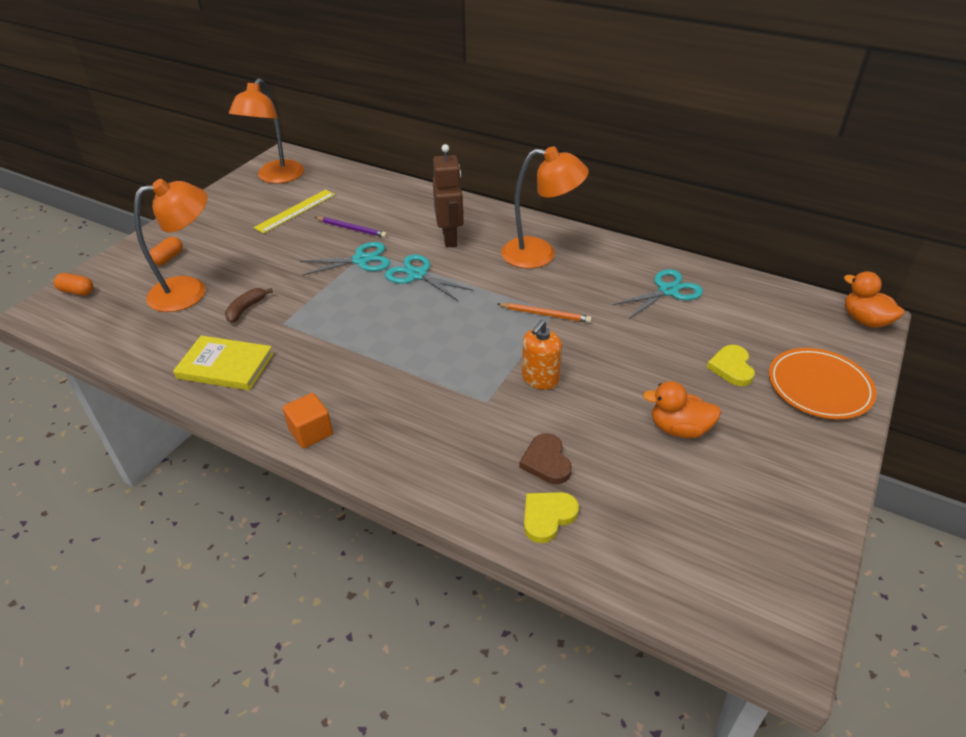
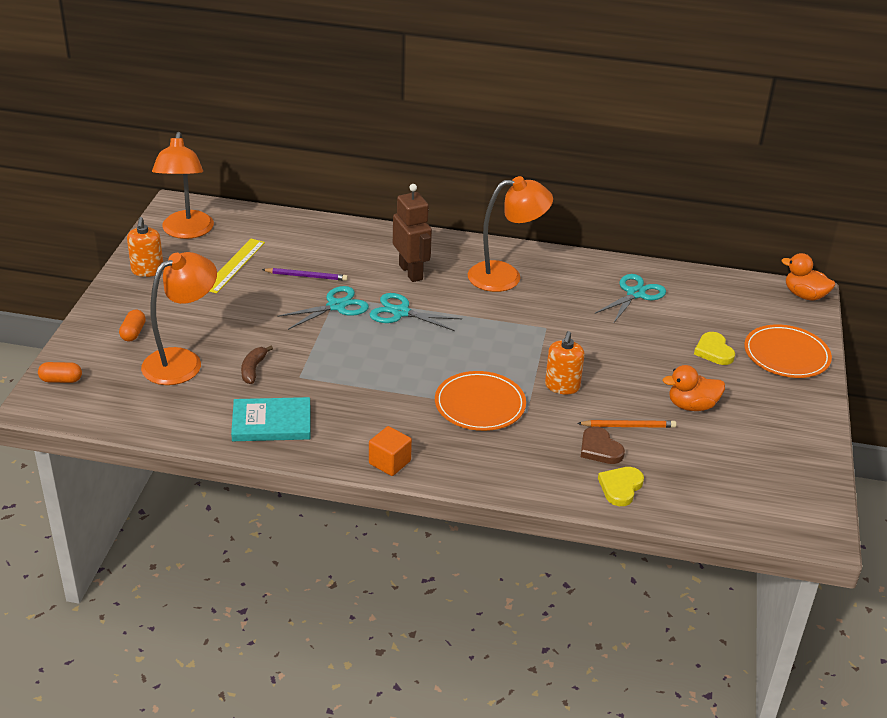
camera: 20 degrees left, 5 degrees down
(220, 205) = (147, 270): none -> orange soap dispenser
(225, 366) = (271, 423): yellow book -> turquoise book
(441, 384) = (480, 404): none -> orange plate
(545, 314) = (539, 331): orange pencil -> orange pencil (628, 426)

